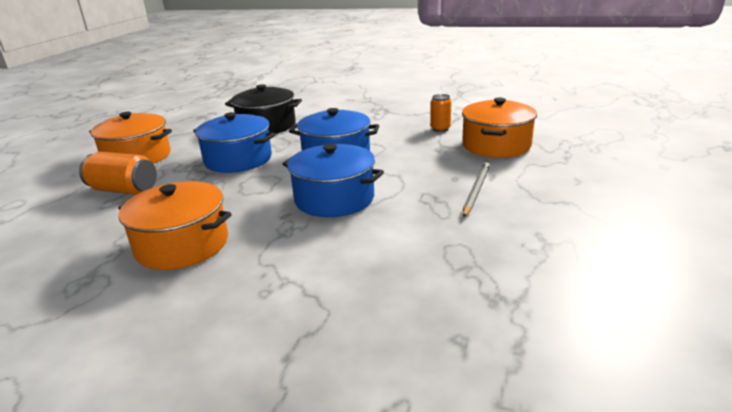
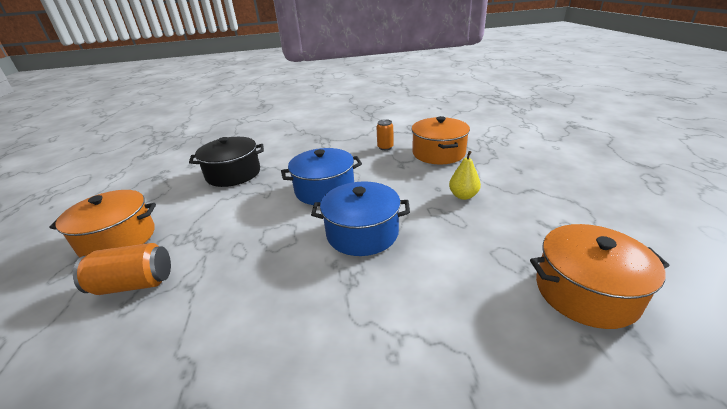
camera: 25 degrees left, 5 degrees up
(182, 245) = (260, 331): orange pot -> orange pot (585, 291)
(238, 159) = (235, 215): blue pot -> none
(476, 191) = (463, 196): grey pencil -> yellow pear

